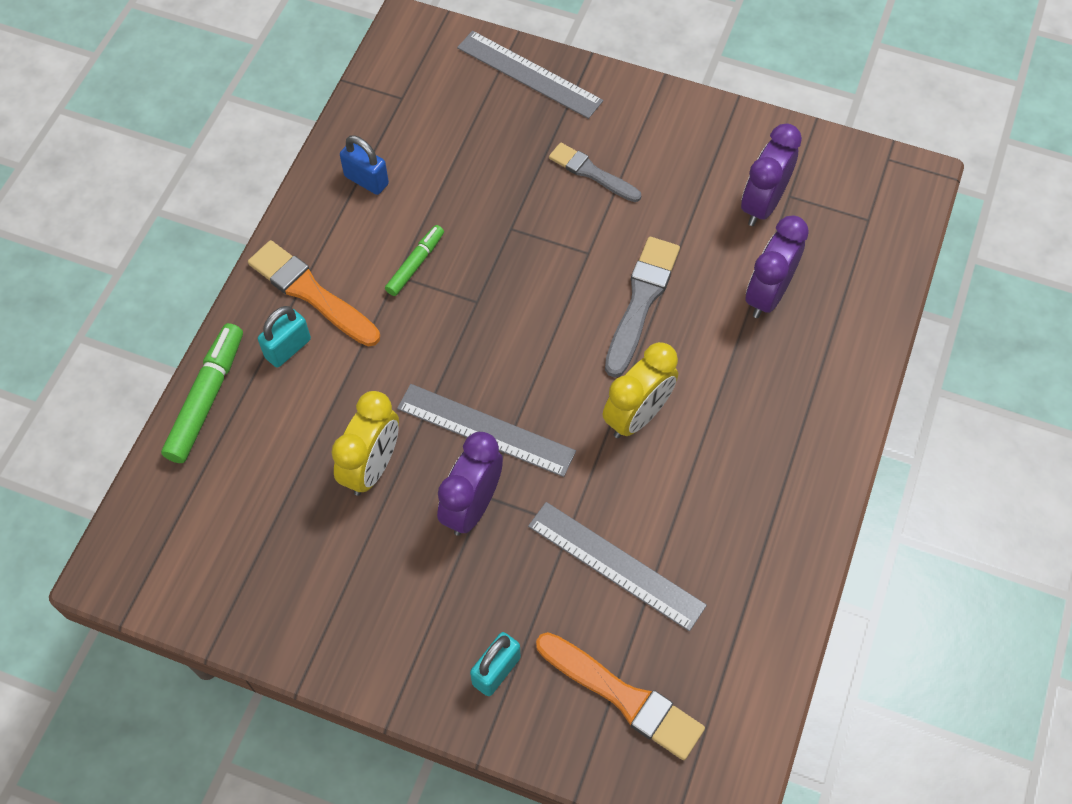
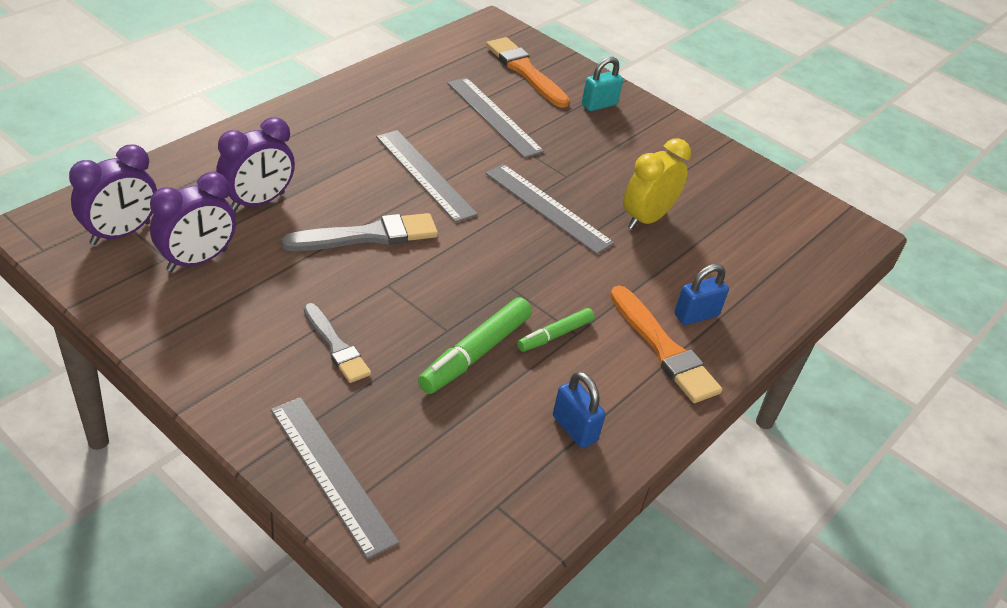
camera: 165 degrees left, 20 degrees down
(206, 398) = (776, 306): green marker -> green marker (476, 353)
(288, 348) = (696, 315): turquoise padlock -> blue padlock
(472, 506) = (579, 174): purple clock -> purple clock (121, 233)
(637, 416) = (425, 175): yellow clock -> grey ruler
(641, 301) = (367, 236): grey brush -> grey brush turned 150 degrees counterclockwise

